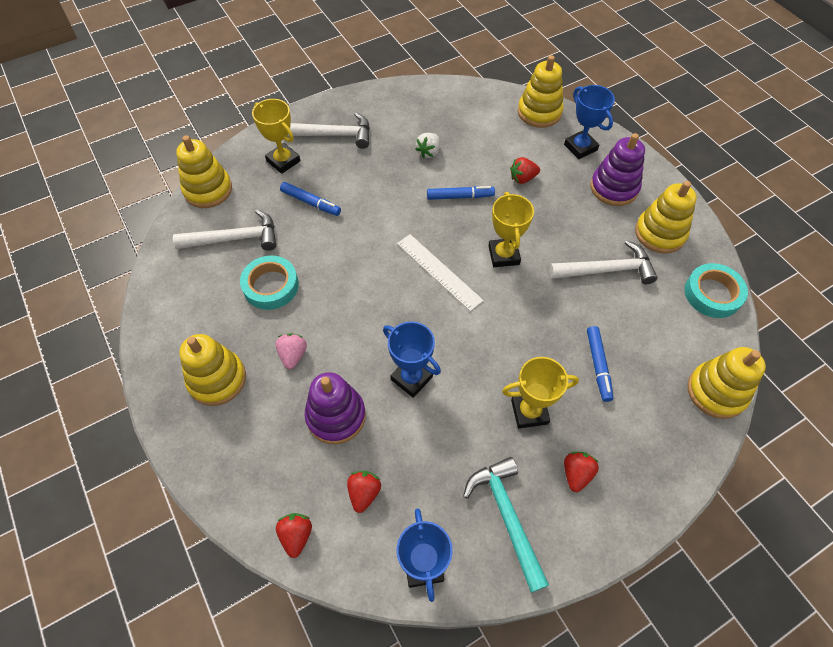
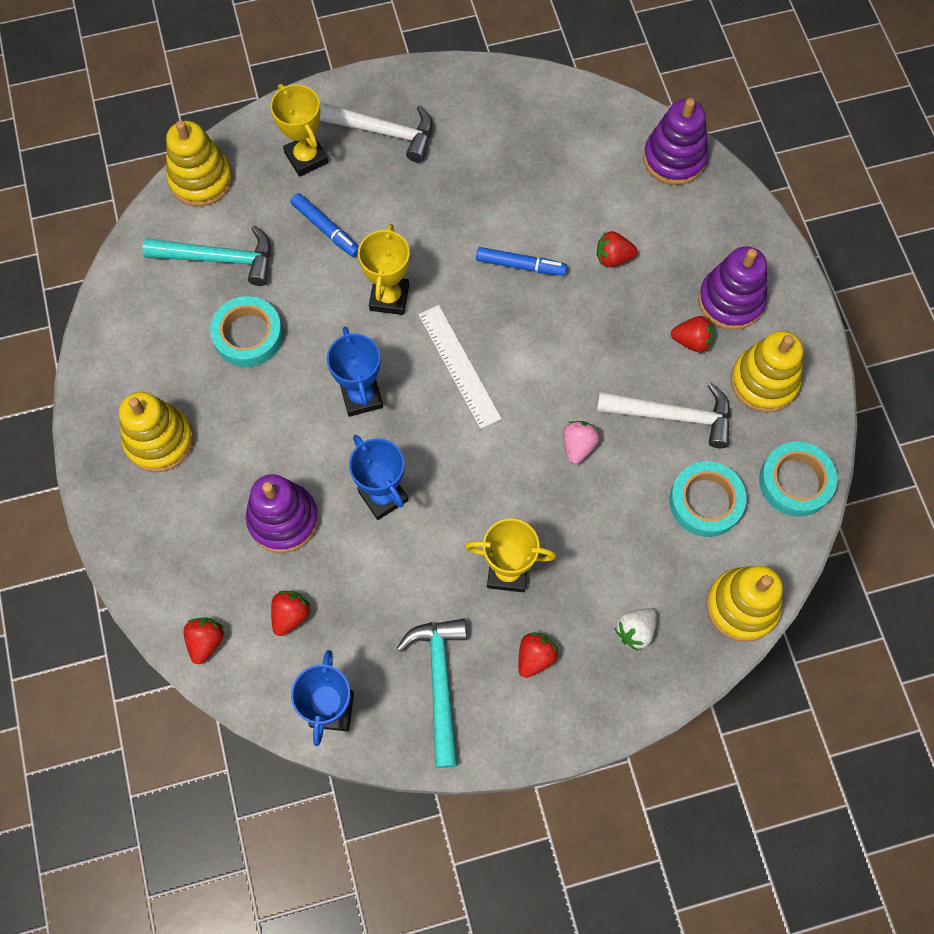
camera: 15 degrees right, 10 degrees up
(234, 238) = (219, 258): white hammer -> turquoise hammer
(293, 355) = (253, 432): pink strawberry -> pink strawberry (578, 446)
(428, 152) = (501, 188): white strawberry -> white strawberry (635, 631)
(503, 255) = (548, 363): yellow trophy -> yellow trophy (389, 297)
(539, 112) = (674, 158): yellow stacking toy -> purple stacking toy
(580, 147) = (709, 228): blue trophy -> blue trophy (361, 396)
(598, 366) = (611, 537): blue marker -> none
(599, 218) = (692, 341): none -> red strawberry
(656, 323) = (705, 502): none -> turquoise tape

